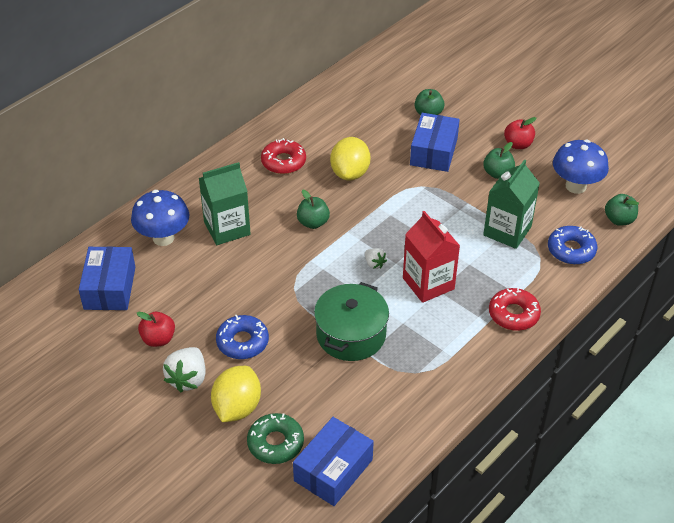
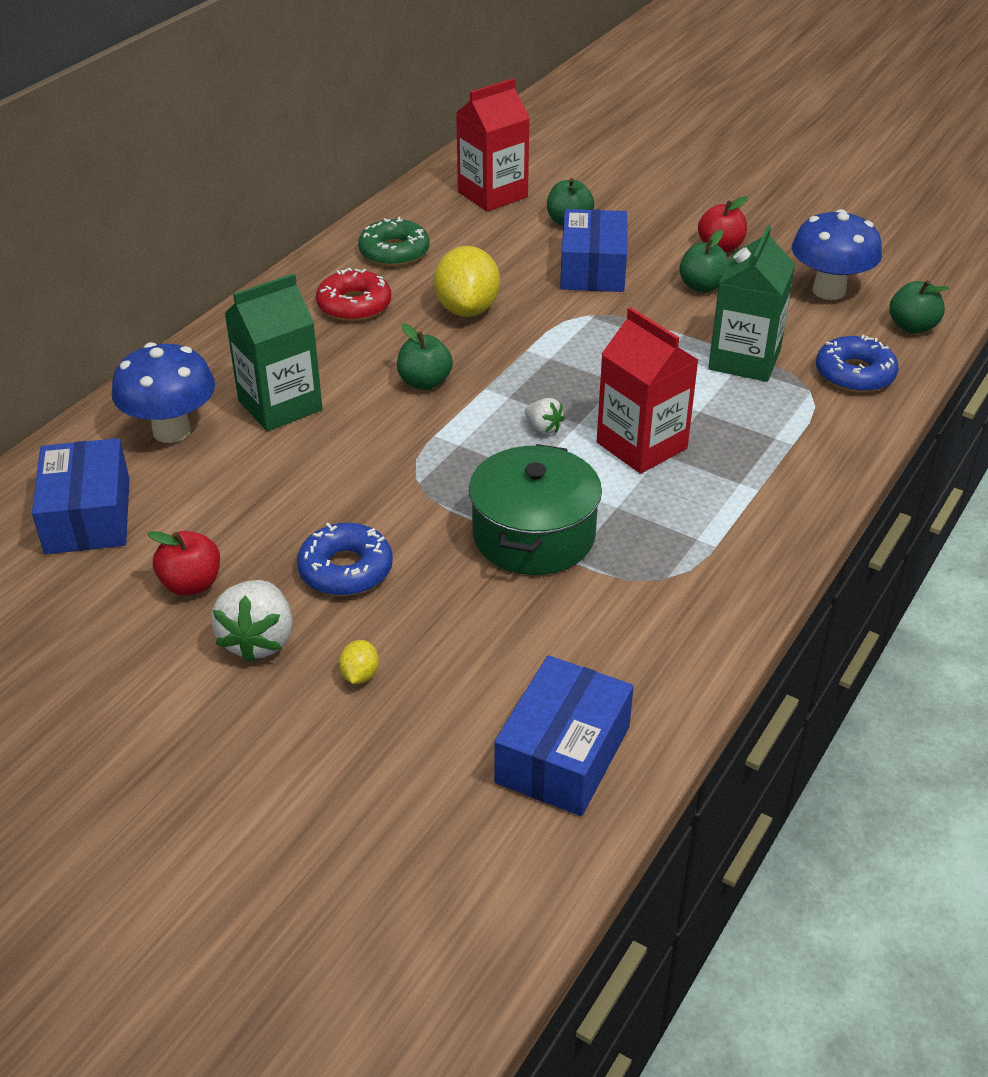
camera: 10 degrees left, 5 degrees down
(237, 407) = (360, 675): yellow lemon -> yellow lemon, size x0.44
(275, 443) = (445, 724): green donut -> green donut (394, 252)
(386, 86) = (492, 194): none -> red carton
(513, 314) = (796, 473): red donut -> none

